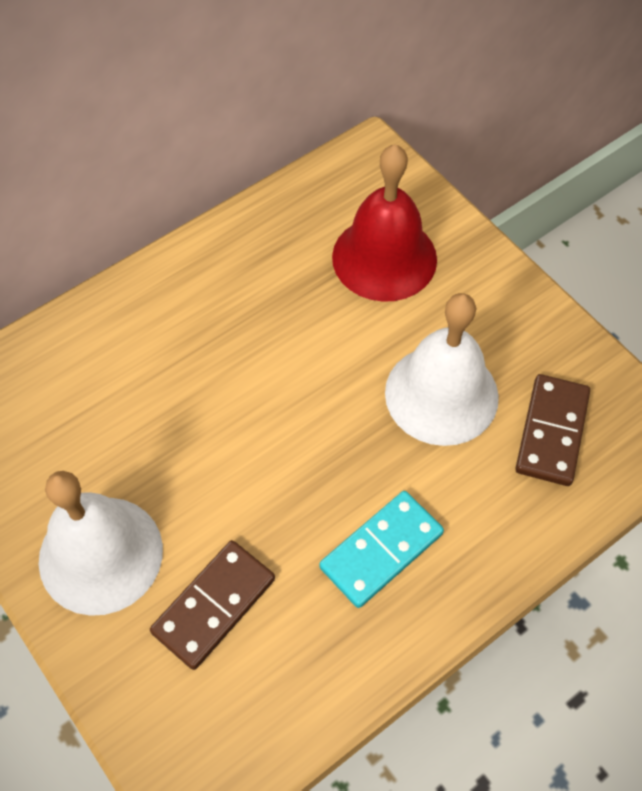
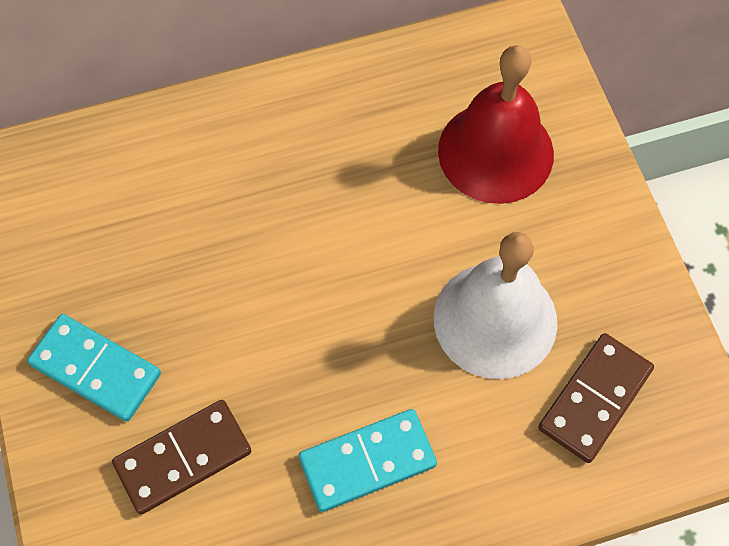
camera: 20 degrees right, 5 degrees up
(100, 554) = (96, 369): white bell -> turquoise domino

